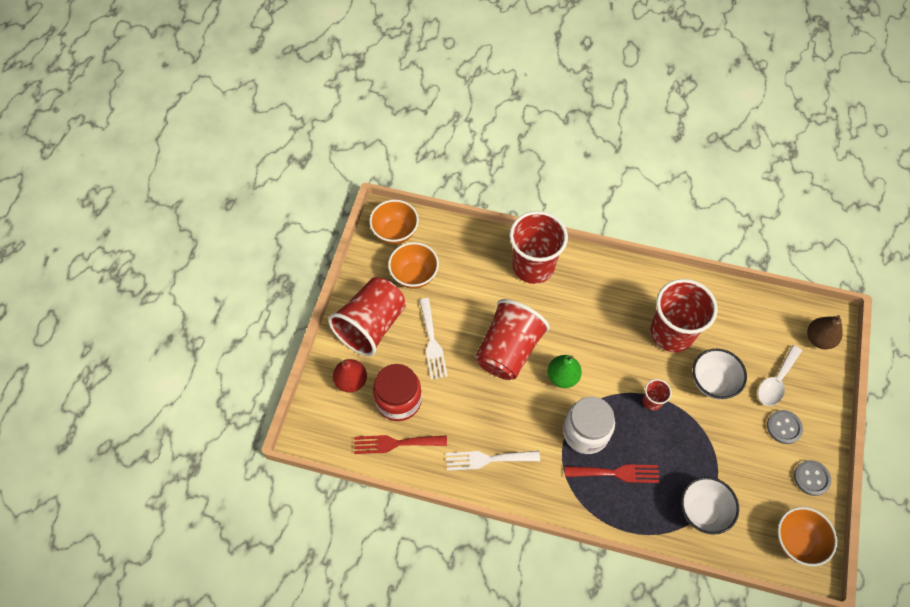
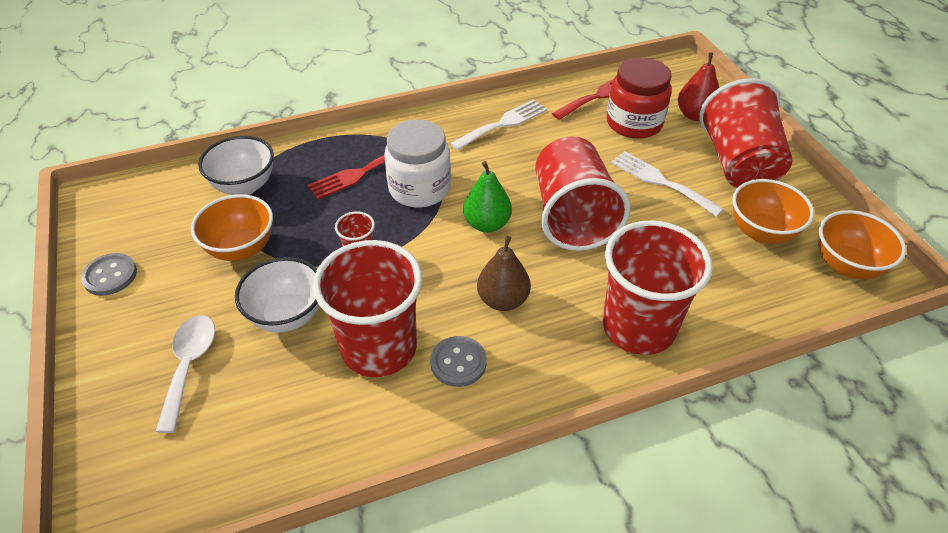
camera: 145 degrees right, 15 degrees down
(784, 427) = (162, 313): grey button -> grey button (458, 362)
(797, 541) = (119, 209): orange bowl -> orange bowl (241, 248)
(819, 339) = (127, 473): brown pear -> brown pear (503, 300)

